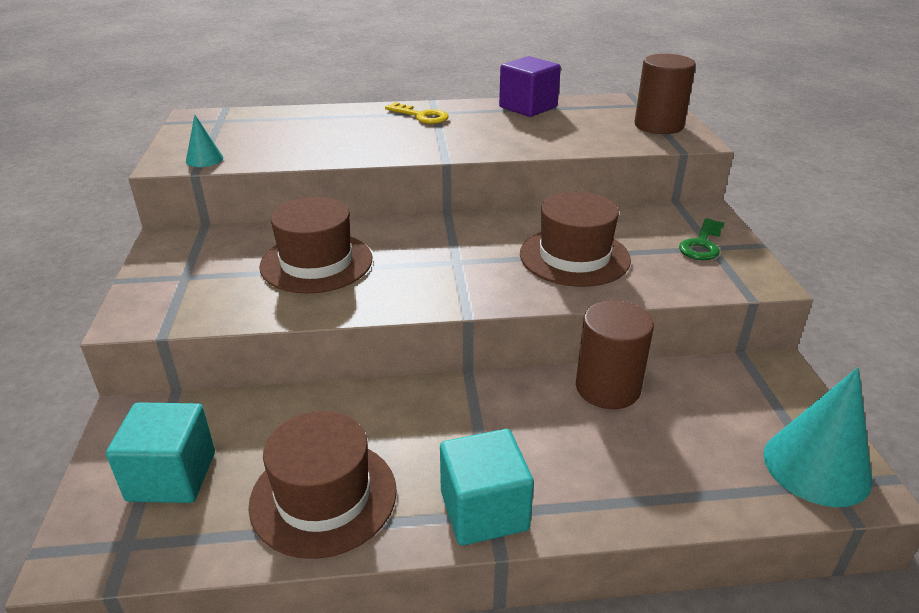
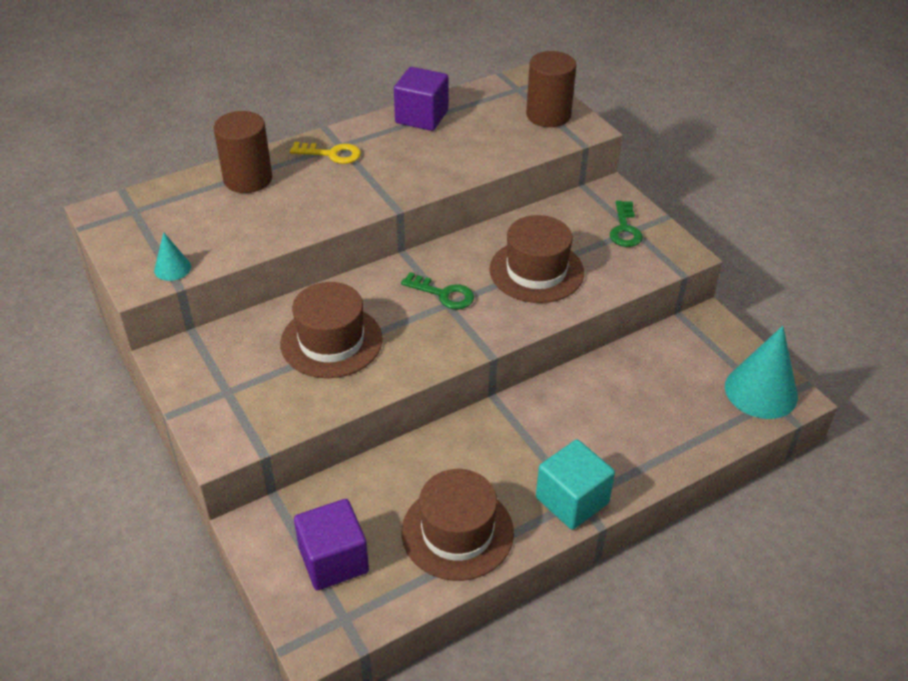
camera: 25 degrees left, 10 degrees up
(172, 476) = (333, 560): turquoise cube -> purple cube
(459, 252) = (443, 294): none -> green key
(607, 388) = (602, 376): brown cylinder -> brown cylinder (248, 179)

